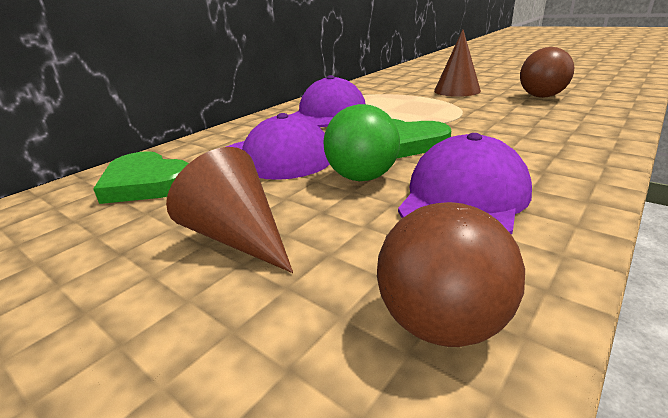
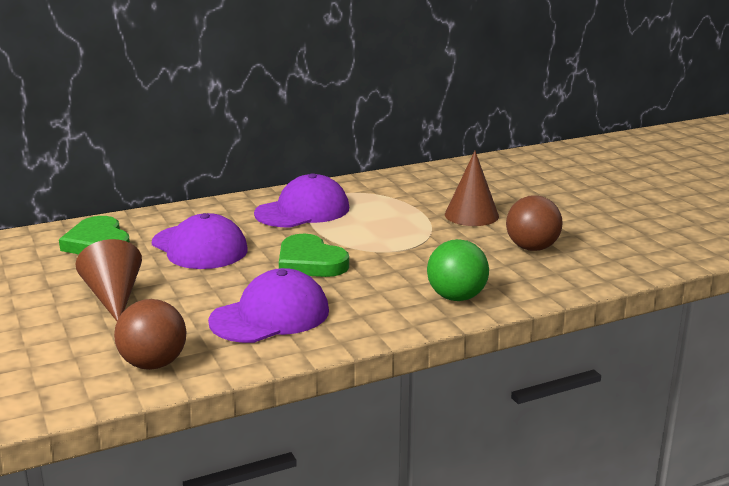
camera: 25 degrees right, 5 degrees down
(362, 177) = (234, 282): green ball -> green ball (456, 297)

